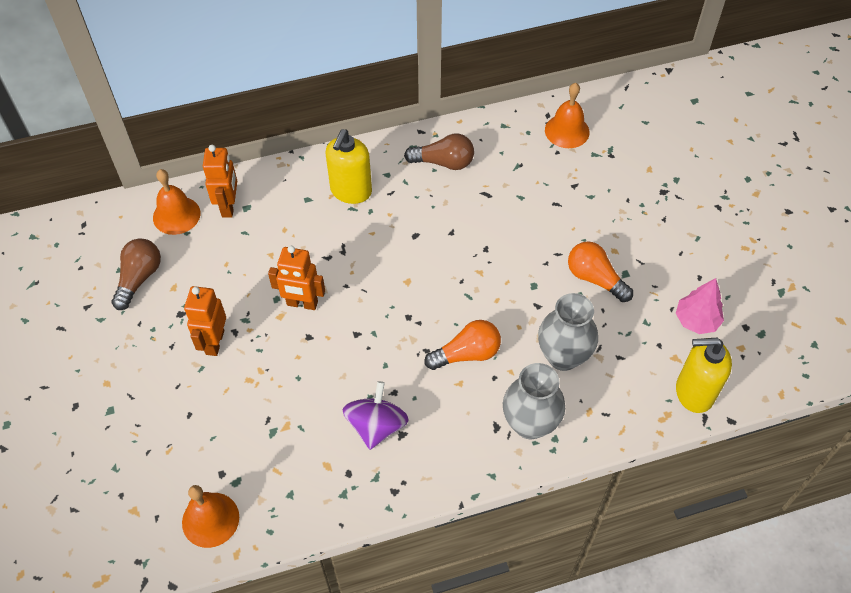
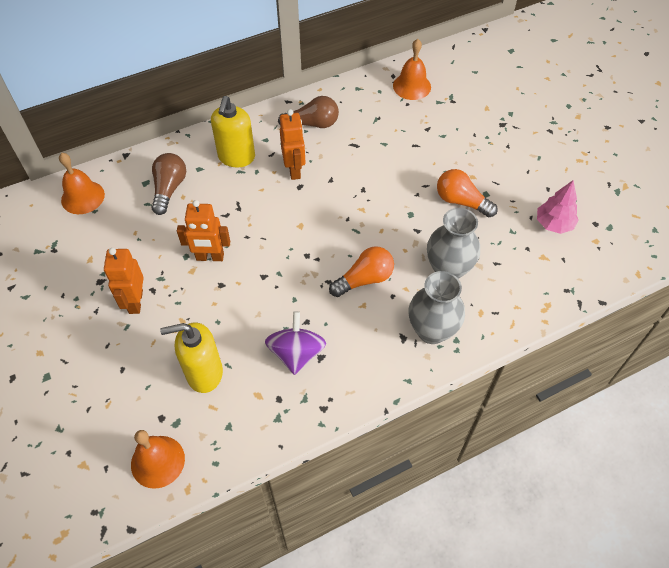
camera: 10 degrees left, 0 degrees up
(139, 278) = (56, 256): brown light bulb -> brown light bulb (169, 189)
(229, 206) = (129, 183): orange robot -> orange robot (294, 170)
(694, 392) = (565, 283): yellow soap dispenser -> yellow soap dispenser (204, 373)

